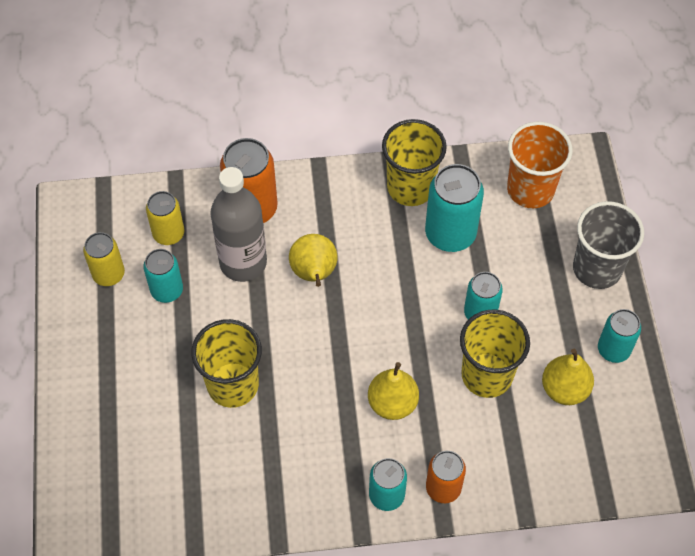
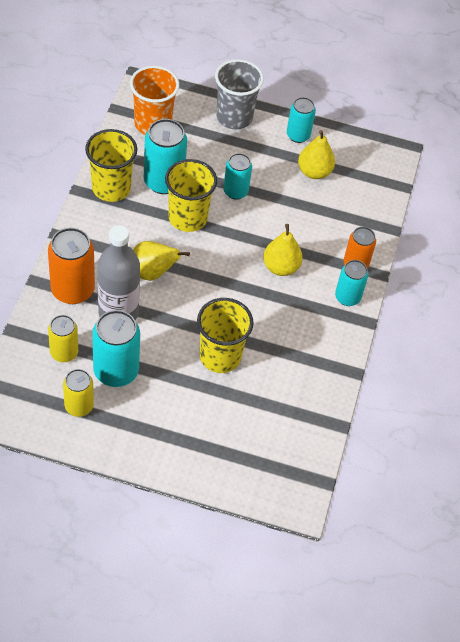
camera: 75 degrees left, 5 degrees down
(167, 290) = (116, 371): turquoise can -> turquoise can, size x1.60
(487, 375) = (284, 207): yellow cup -> yellow cup (187, 218)

